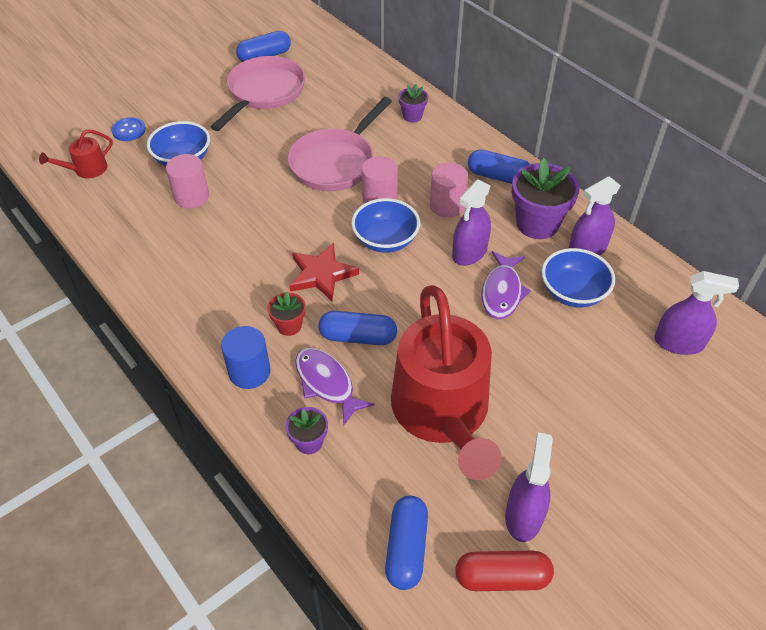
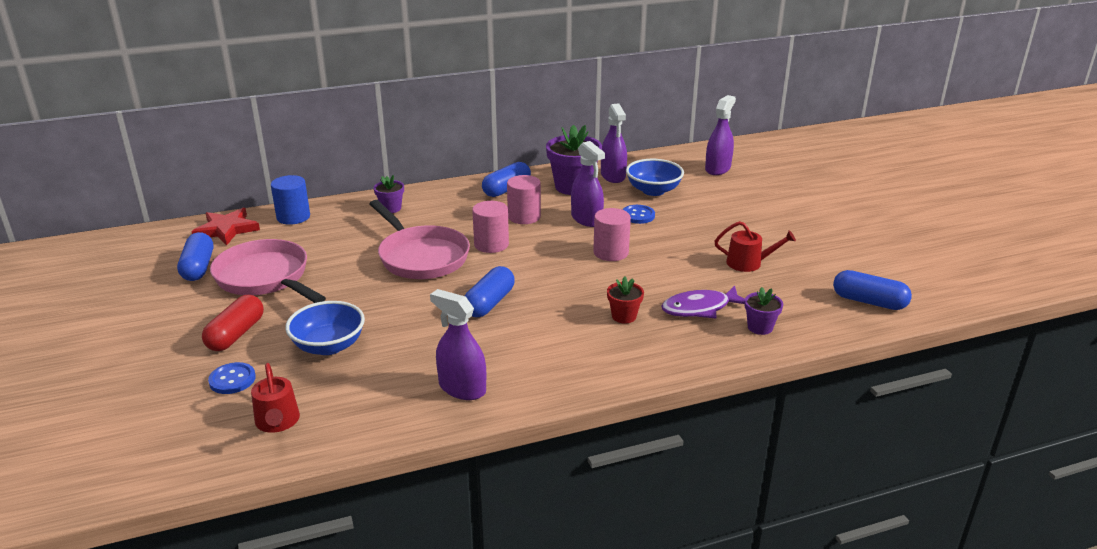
camera: 70 degrees left, 20 degrees down
(191, 197) = (399, 348): pink cylinder -> pink cylinder (611, 252)
(249, 372) = (670, 346): blue cylinder -> blue cylinder (293, 217)
(321, 274) = (569, 289): red star -> red star (226, 229)
(358, 337) = (654, 285): blue capsule -> blue capsule (489, 303)
(385, 240) = (546, 251): blue bowl -> none
(443, 412) = (748, 263): red watering can -> red watering can, size x0.41
(502, 292) = (638, 215): purple fish -> blue button
(502, 577) = (896, 270): red capsule -> red capsule (236, 334)
(523, 516) = (848, 252): purple spray bottle -> purple spray bottle (462, 388)

